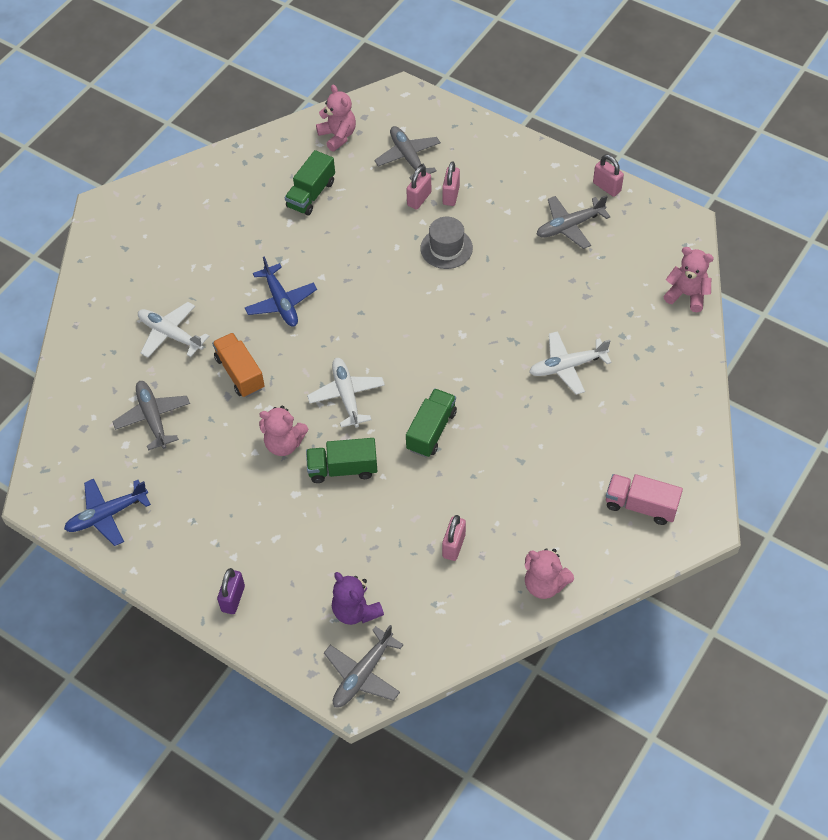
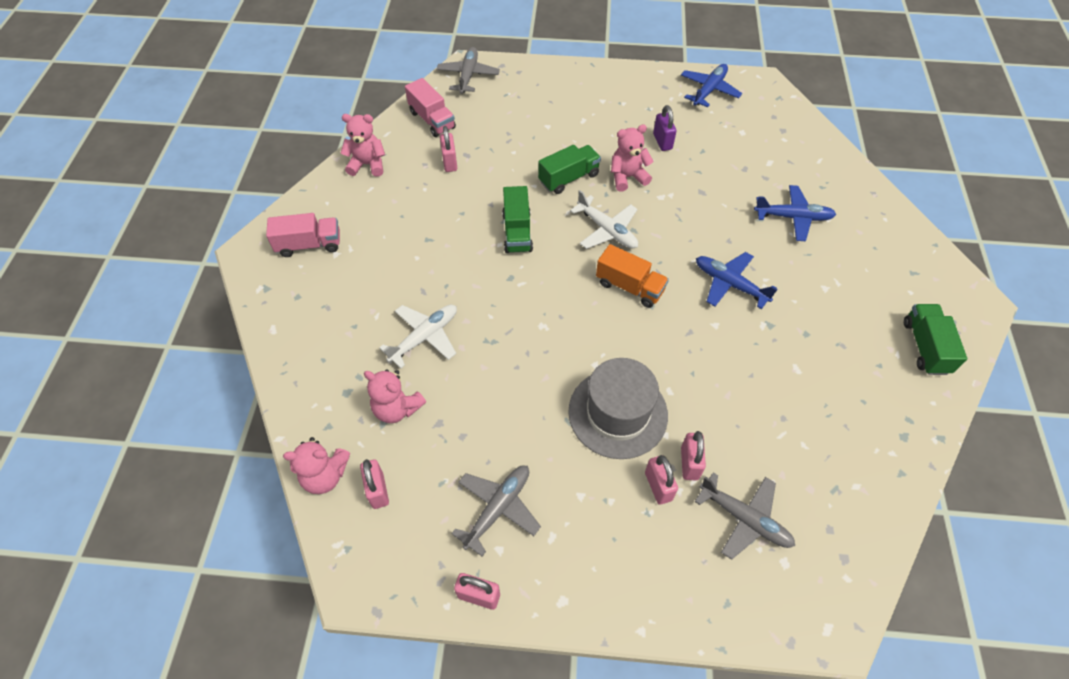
camera: 150 degrees right, 0 degrees up
(153, 418) = (741, 155): grey plane -> none
(170, 334) = (793, 217): white plane -> blue plane
(233, 598) = (582, 80): purple padlock -> purple padlock (662, 142)
(240, 373) = (708, 212): orange truck -> orange truck (629, 287)
(311, 194) = (805, 412): green truck -> green truck (925, 347)
(338, 136) = (847, 509): pink teddy bear -> pink teddy bear (397, 408)
(356, 611) = (496, 103): purple teddy bear -> none
(443, 618) = (432, 120): none -> pink truck
(446, 248) = (617, 413): grey hat -> grey hat, size x1.58
(650, 270) = (378, 490): none -> pink padlock

